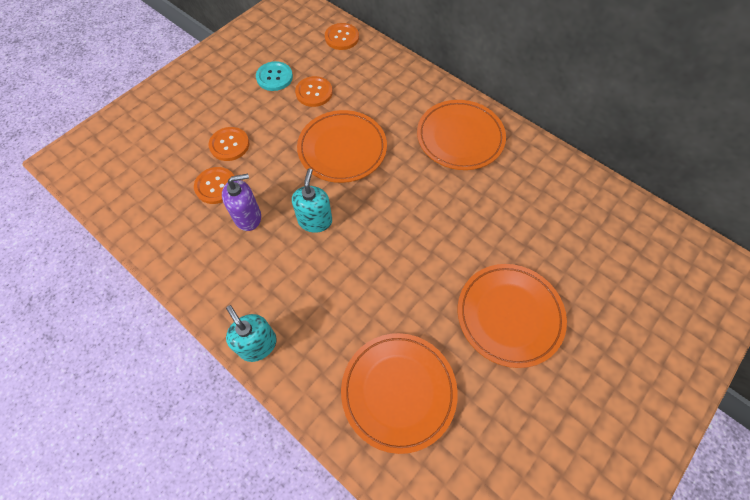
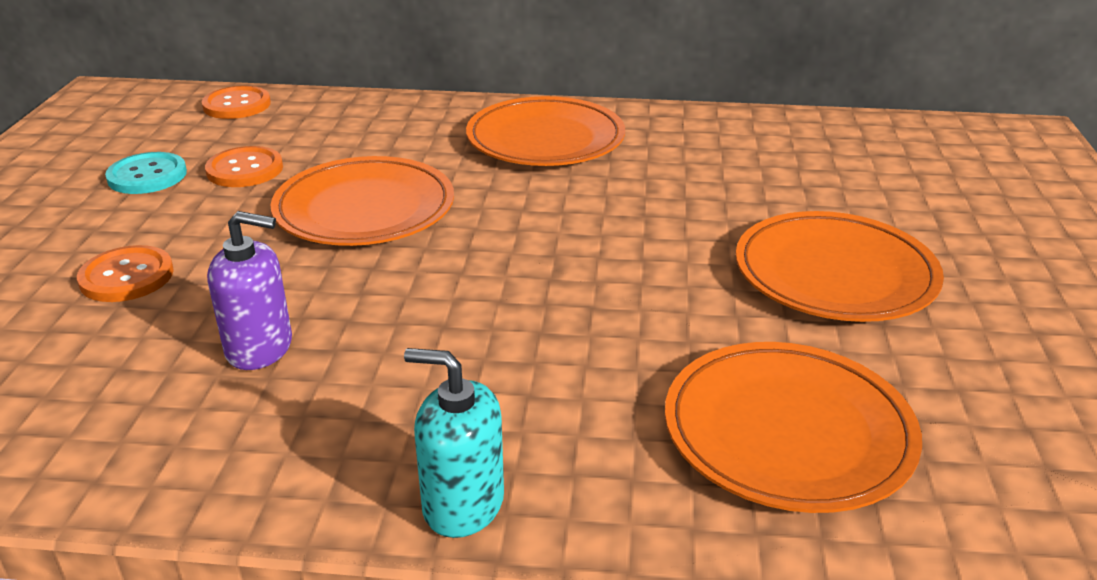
camera: 35 degrees left, 30 degrees down
(216, 186) = (146, 336): orange button -> none
(248, 217) = (259, 348): purple soap dispenser -> purple soap dispenser turned 60 degrees clockwise
(315, 221) = (403, 302): turquoise soap dispenser -> none

